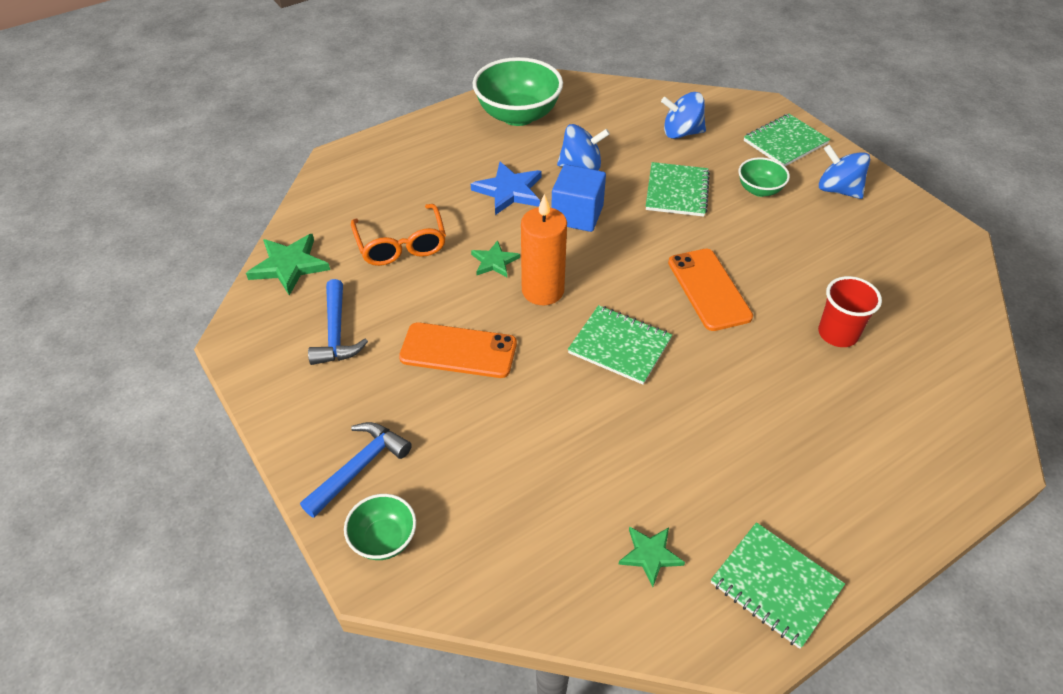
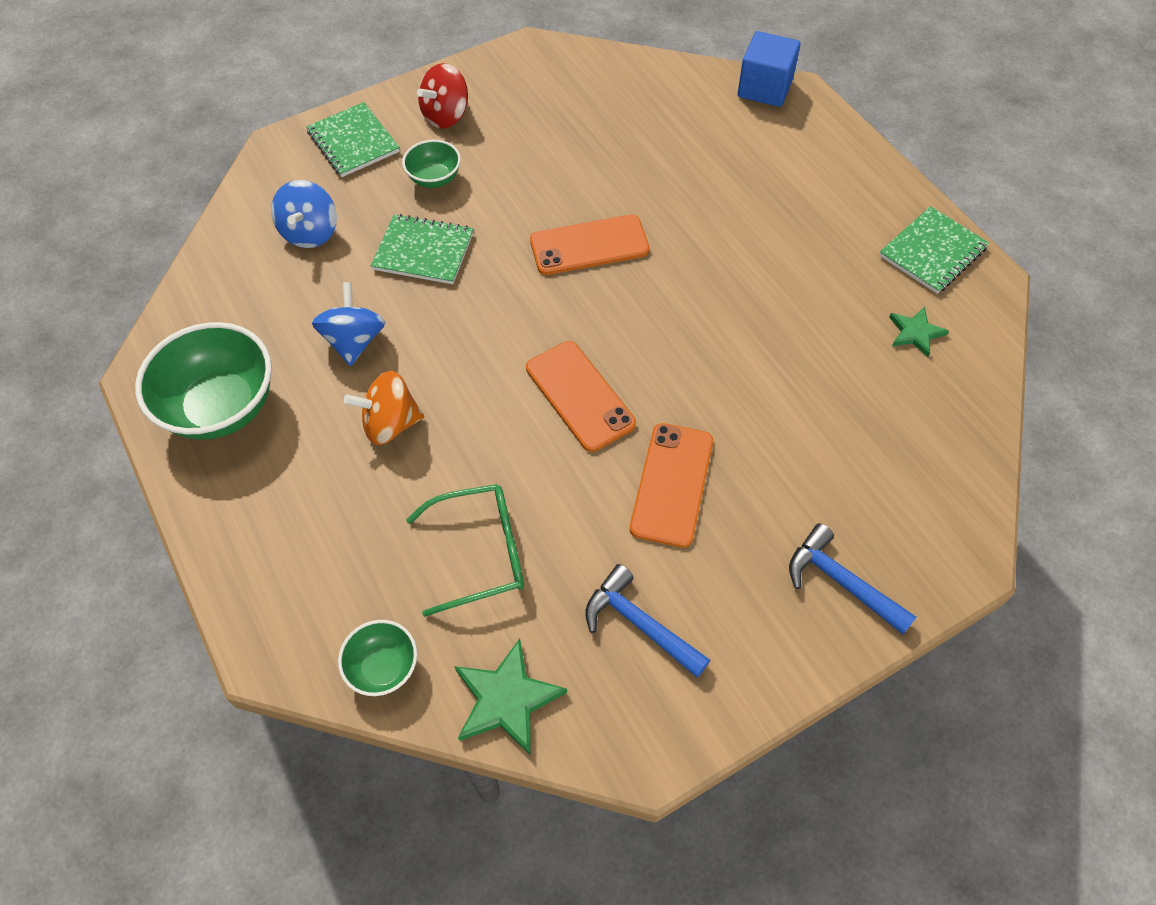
camera: 85 degrees left, 10 degrees up
(336, 333) = (639, 623): blue hammer -> blue hammer turned 135 degrees counterclockwise
(384, 539) = (927, 552): green bowl -> green bowl (383, 667)
(401, 244) = (480, 553): orange glasses -> green glasses
(494, 261) = (525, 444): green star -> none
(509, 191) = (390, 424): blue star -> orange spinning top
(543, 290) = (580, 396): orange candle -> orange phone
(577, 215) = (450, 353): blue cube -> blue cube (765, 88)
(620, 346) = (668, 331): green notebook -> none
(837, 334) = (656, 159): red cup -> none
(838, 190) = (446, 116): blue spinning top -> red spinning top

